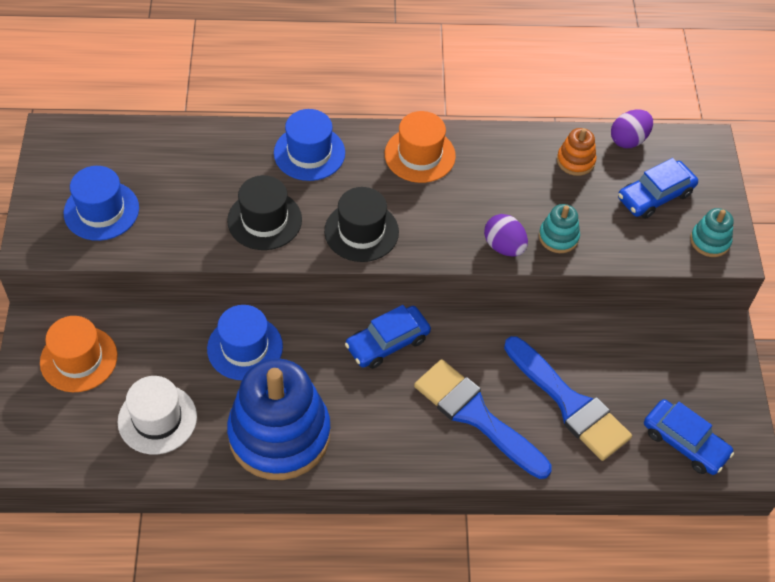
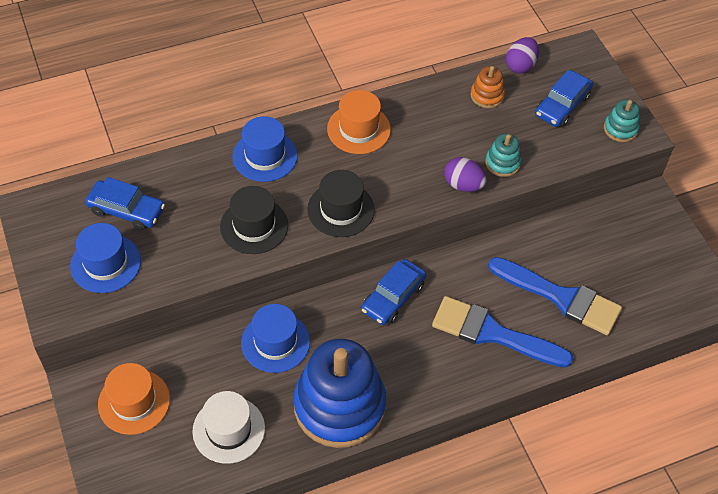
camera: 20 degrees left, 0 degrees up
(685, 442) = (662, 298): blue car -> blue car (126, 210)

